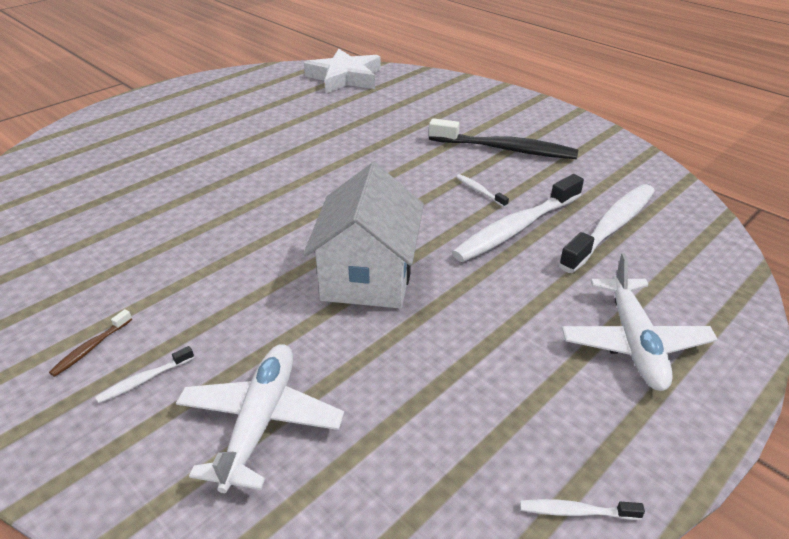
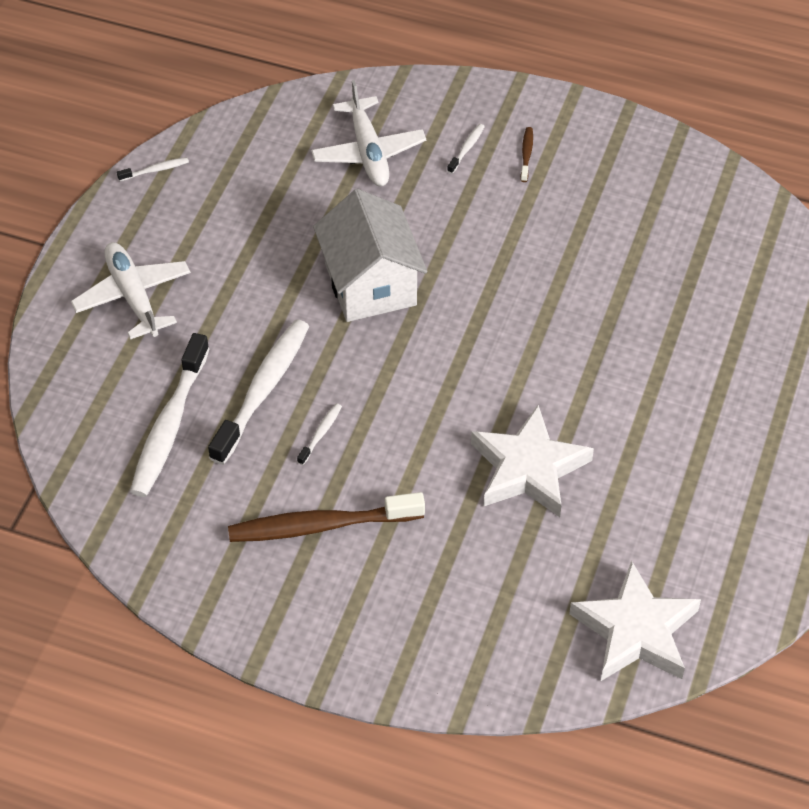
camera: 155 degrees right, 15 degrees up
(341, 140) = (528, 468): none -> white star
(479, 191) = (321, 433): white toothbrush -> white toothbrush turned 90 degrees counterclockwise
(506, 149) = (320, 526): black toothbrush -> brown toothbrush

